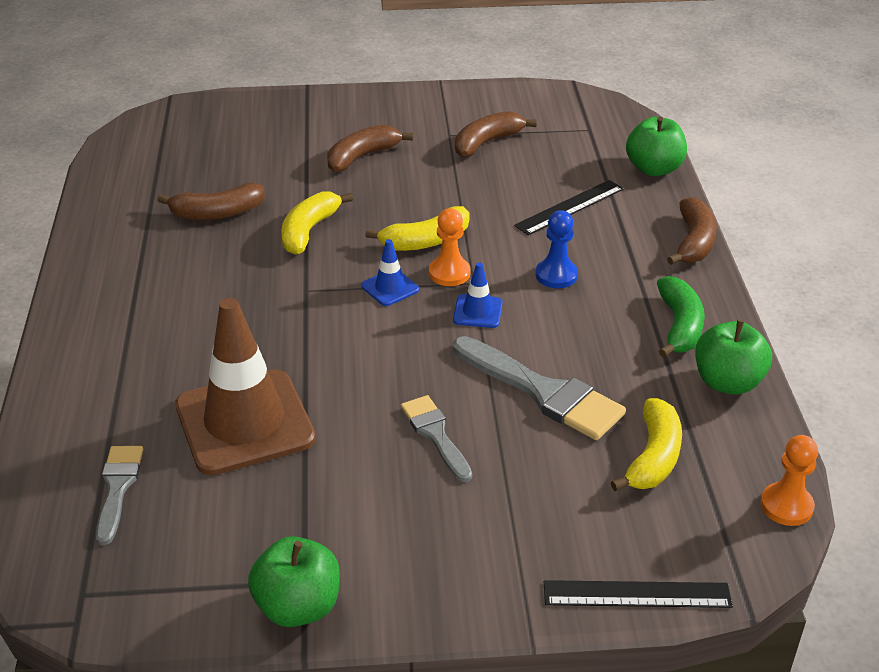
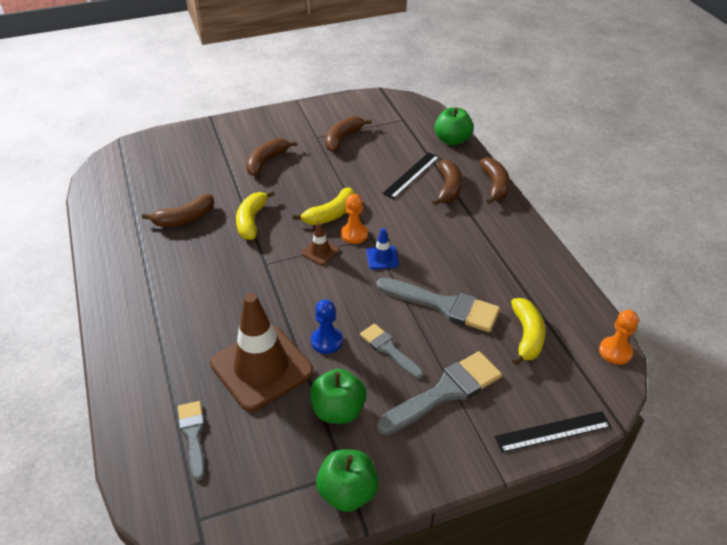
camera: 15 degrees left, 5 degrees up
(390, 288) = (320, 252): blue traffic cone -> brown traffic cone
(495, 507) = (445, 392): none -> grey brush
(556, 275) = (421, 223): blue pawn -> blue pawn (326, 341)
(619, 234) = (448, 188): none -> brown banana
(679, 326) = (508, 244): green banana -> none
(727, 382) = (550, 276): green apple -> green apple (338, 410)

